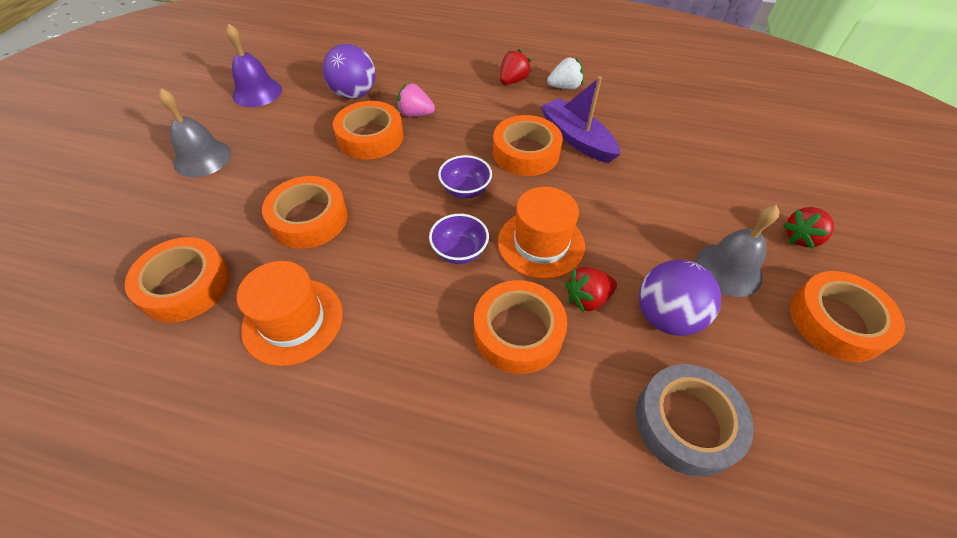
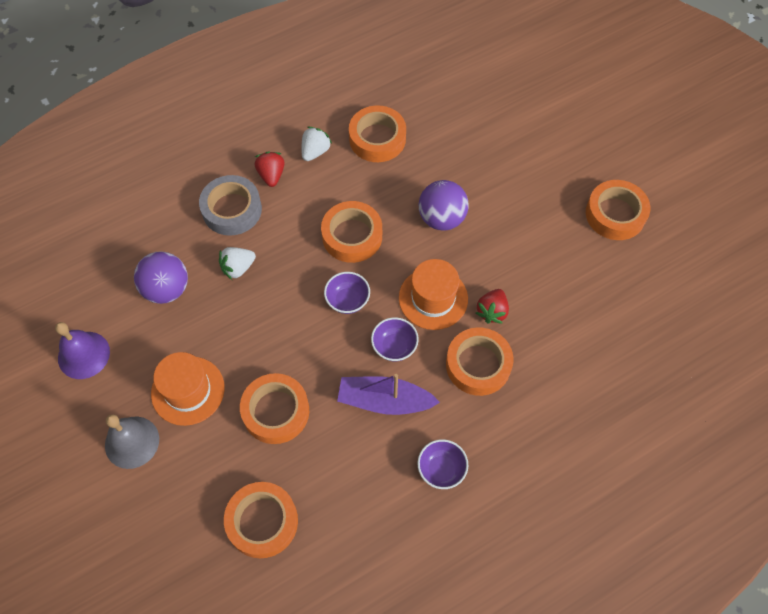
camera: 45 degrees left, 10 degrees up
(293, 321) = (355, 476): orange hat -> orange hat (188, 390)
(366, 392) = (441, 469): none -> purple bowl
(370, 137) = (231, 316): orange tape -> orange tape (377, 139)
(415, 114) = (238, 268): pink strawberry -> white strawberry
(576, 139) = (372, 195): purple boat -> purple boat (384, 401)
(666, 316) = (539, 286): purple ball -> purple ball (441, 218)
(686, 423) = (596, 337): grey tape -> grey tape (232, 210)
(728, 269) = (543, 225): grey bell -> none
(801, 238) = (561, 168): red strawberry -> none

